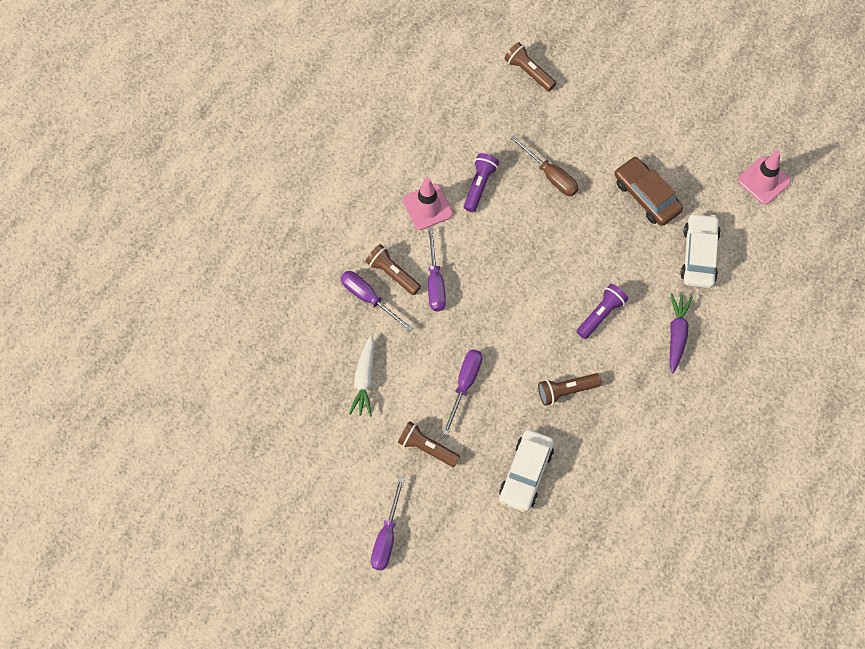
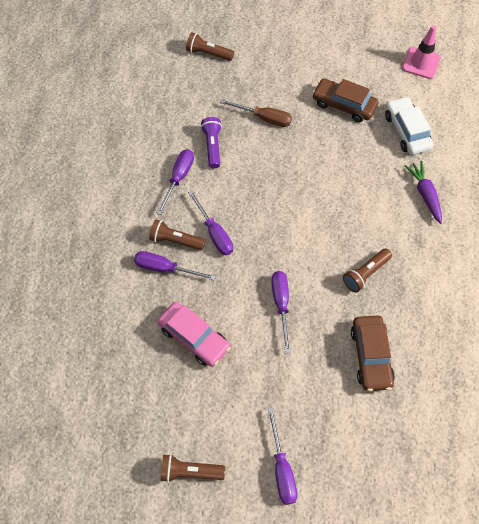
camera: 25 degrees left, 5 degrees down
(364, 380) = (194, 337): white carrot -> pink car
(427, 207) = (179, 178): pink traffic cone -> purple screwdriver
(427, 448) = (277, 372): brown flashlight -> brown flashlight (190, 471)
(525, 473) = (370, 356): white car -> brown car
(601, 314) = (359, 203): purple flashlight -> none

